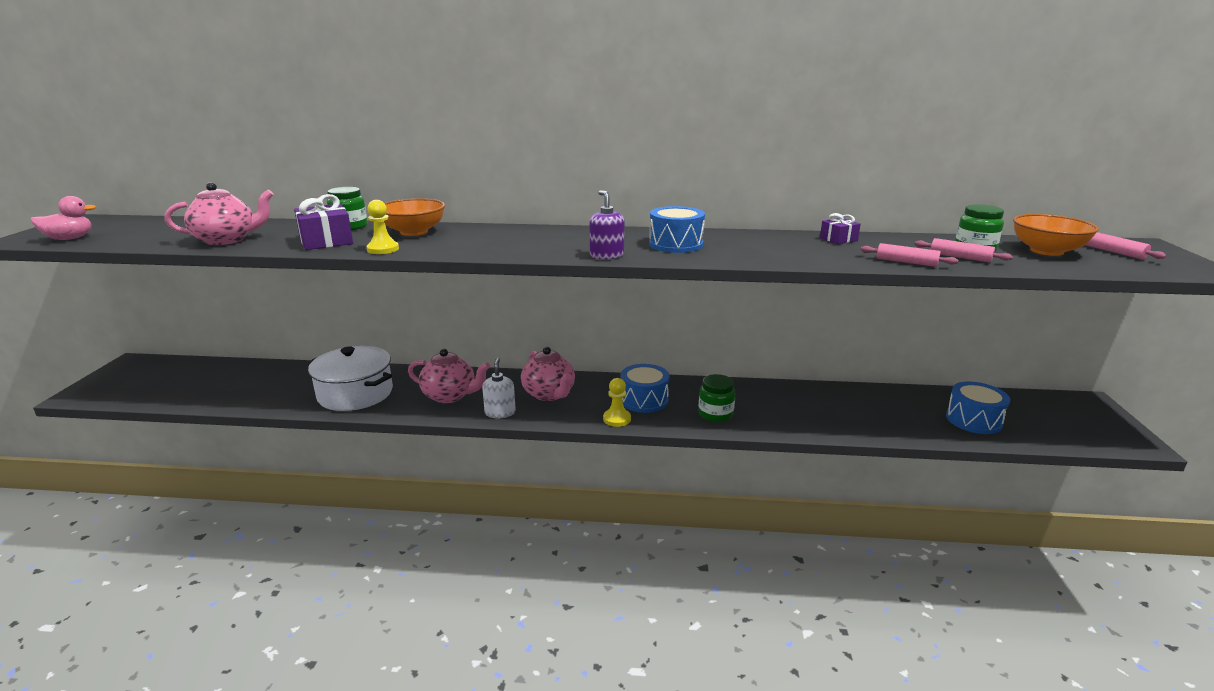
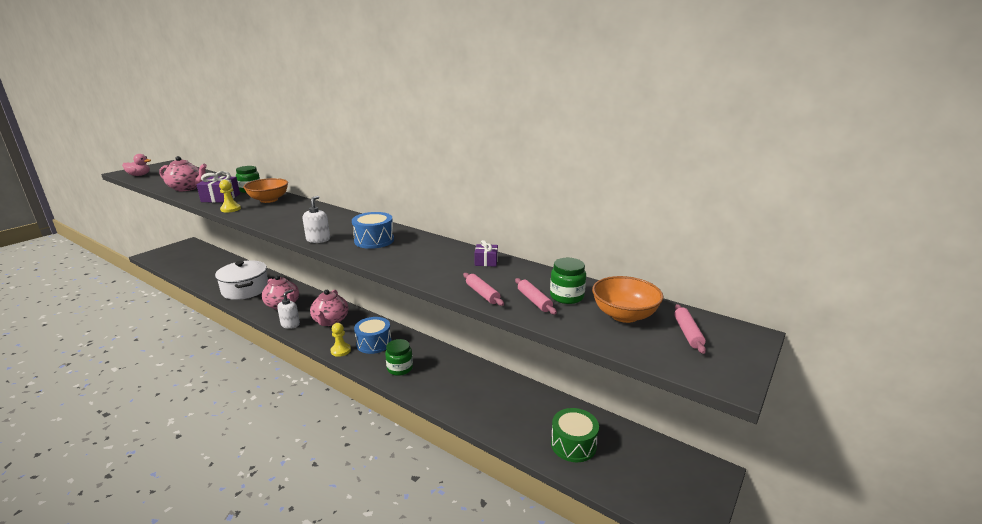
camera: 30 degrees right, 0 degrees up
(606, 255) = (318, 239): purple soap dispenser -> white soap dispenser
(973, 420) = (573, 444): blue drum -> green drum

